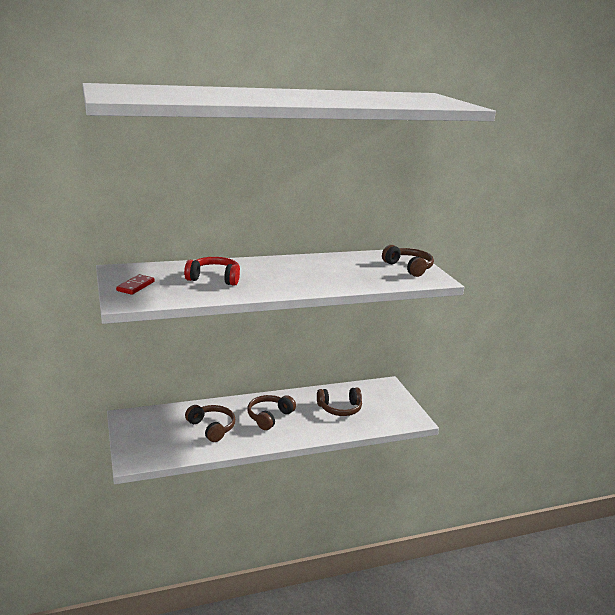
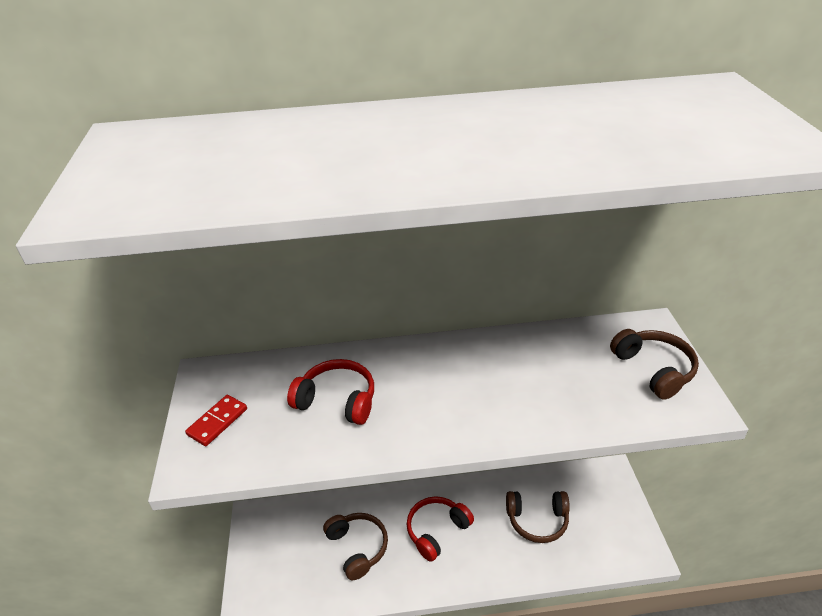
camera: 15 degrees right, 15 degrees up
(269, 417) = (437, 531): brown headphones -> red headphones

